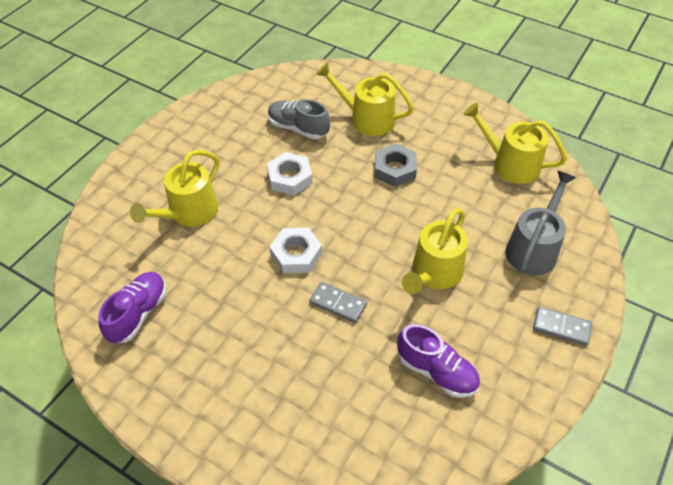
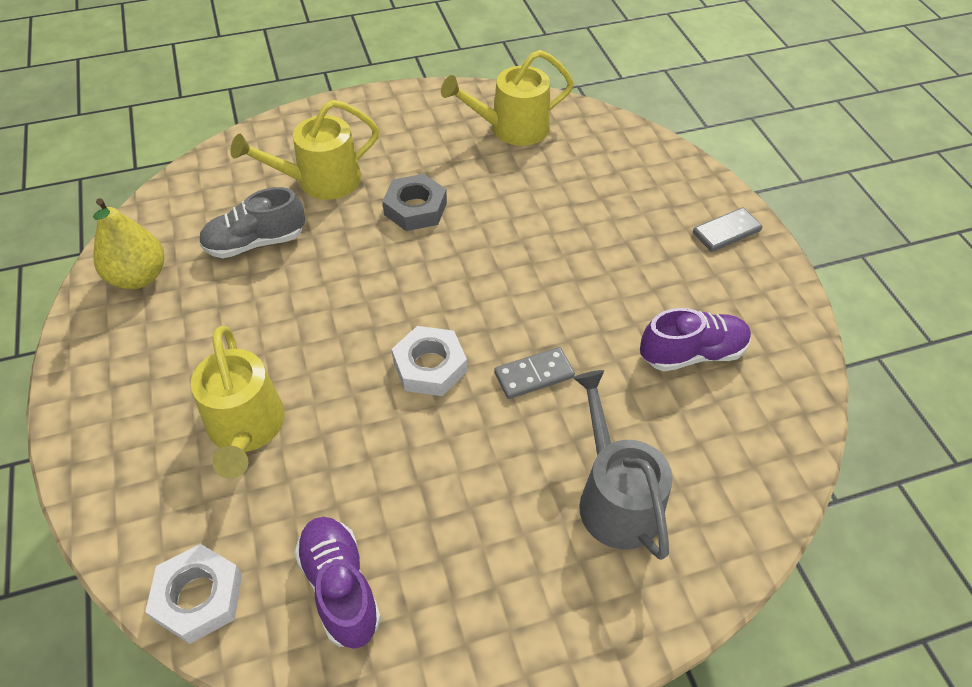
camera: 50 degrees left, 0 degrees up
(232, 107) = (138, 277): none -> yellow pear
(290, 178) = (317, 299): white nut -> white nut (198, 597)
(434, 273) = (577, 273): yellow watering can -> none
(533, 248) = (624, 186): grey watering can -> grey watering can (615, 498)

